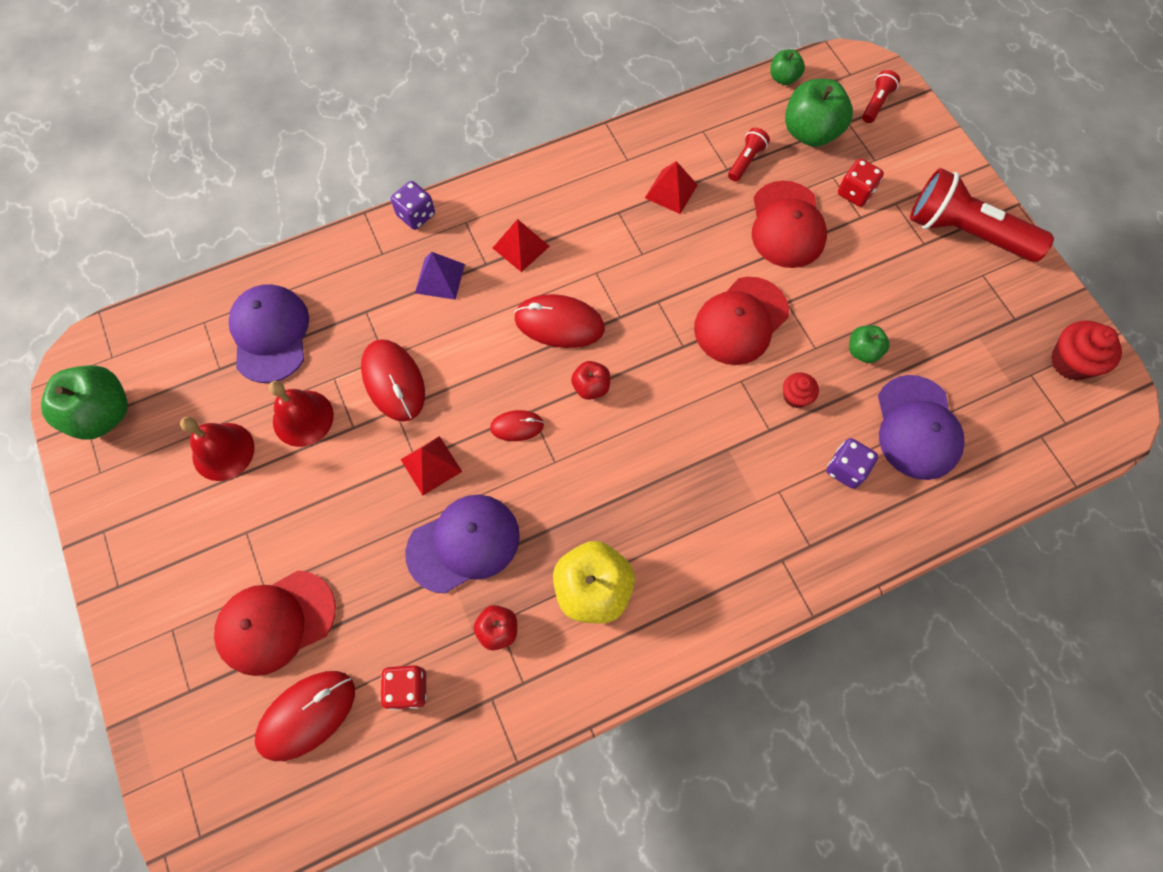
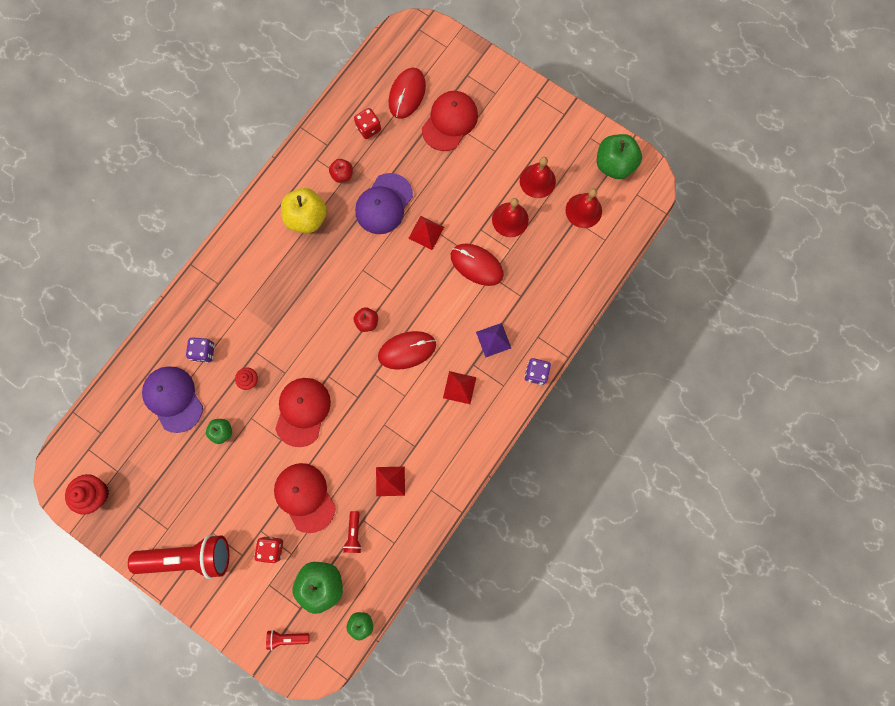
camera: 150 degrees right, 10 degrees up
(197, 375) = (583, 210): none -> red bell
(270, 334) = (563, 253): purple cap -> none
(517, 426) = (394, 277): red mouse -> none
(876, 103) = (287, 637): red flashlight -> red flashlight turned 90 degrees clockwise

